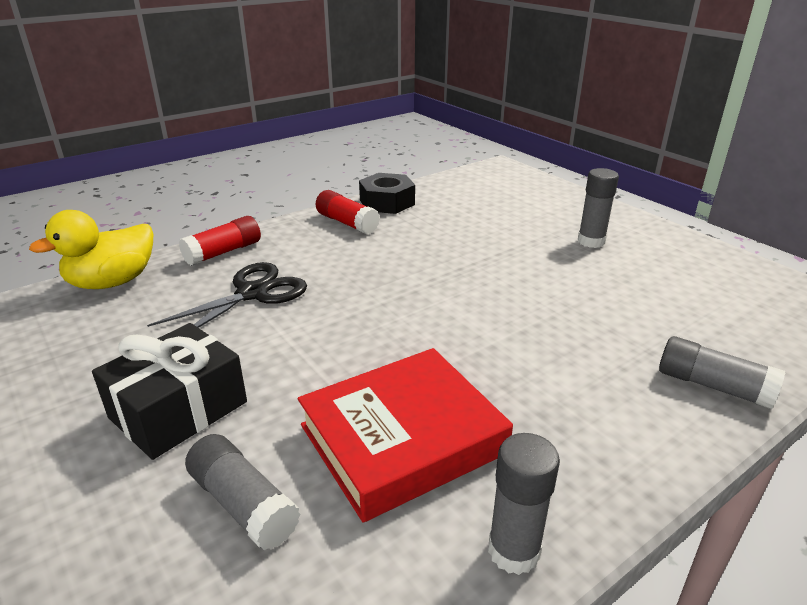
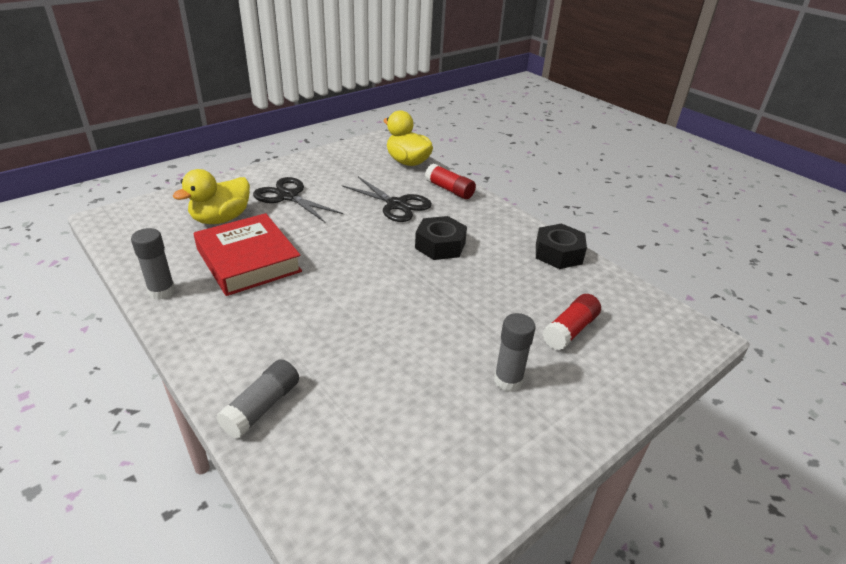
camera: 85 degrees right, 5 degrees up
(179, 410) = (288, 196): black gift -> black scissors
(243, 504) = (221, 219): grey glue stick -> yellow duck
(347, 223) = (509, 234): red glue stick -> red glue stick (570, 330)
(367, 264) = (440, 245): none -> black nut

